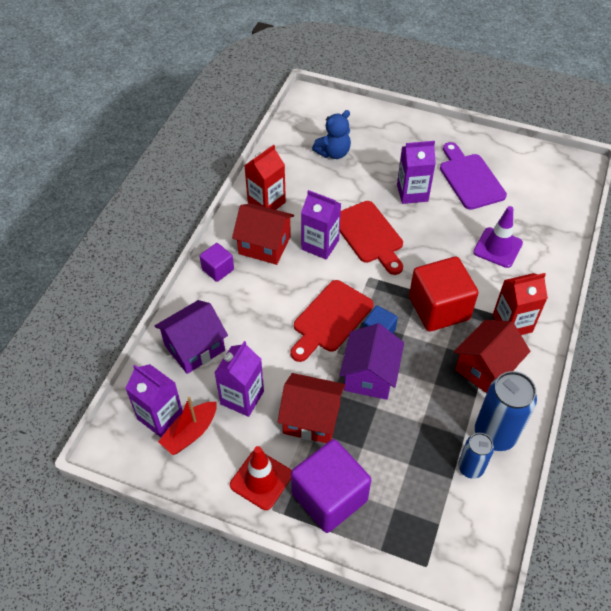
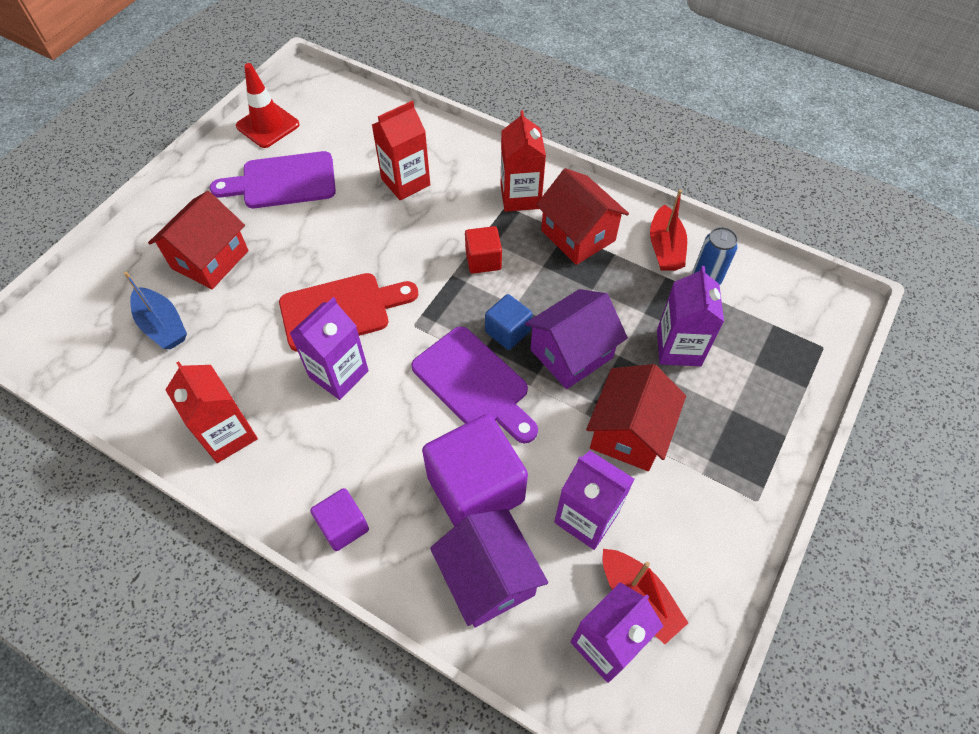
camera: 80 degrees left, 5 degrees up
(261, 480) = (715, 508): red traffic cone -> red traffic cone (268, 125)
(264, 245) = (315, 450): red house -> red house (210, 259)
(329, 497) = (740, 430): purple cube -> purple cube (475, 488)
(330, 319) = (474, 383): red cutting board -> purple cutting board
(333, 153) = (162, 325): blue teddy bear -> blue boat
(370, 375) = (571, 354): purple house -> purple house turned 60 degrees counterclockwise
(412, 193) = (282, 247): purple carton -> purple carton (678, 347)
(439, 308) = (483, 260): red cube -> red cube, size x0.51
(495, 434) = (665, 248): blue can -> red boat
(497, 248) = (405, 182): purple traffic cone -> red carton

